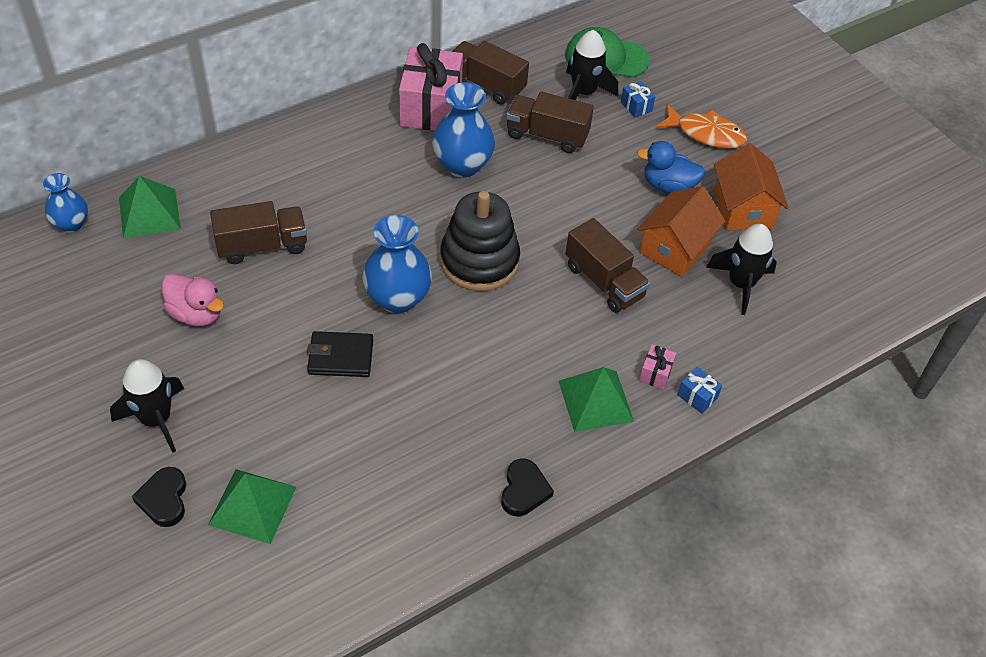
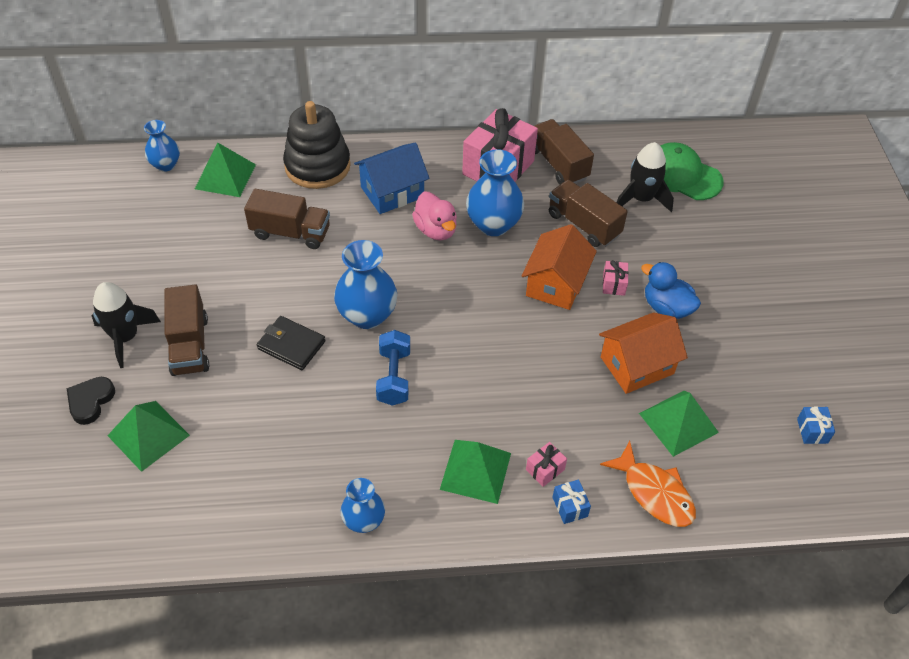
camera: 30 degrees right, 0 degrees up
(196, 314) = (207, 267): pink duck -> pink duck (436, 230)
(341, 168) = (392, 192): none -> blue house
(463, 347) = (394, 377): none -> blue dumbbell
(479, 261) = (454, 310): black stacking toy -> black stacking toy (317, 166)
(524, 490) = (364, 520): black heart -> blue vase
(604, 281) = (551, 370): brown truck -> brown truck (190, 345)
(609, 182) = (613, 284): none -> pink gift
(636, 106) = (682, 226): blue gift -> blue gift (812, 431)
(705, 134) = (733, 273): orange fish -> orange fish (654, 493)
(741, 284) = (678, 422): black rocket -> green pyramid
(743, 208) = (726, 354): orange house -> orange house (556, 284)

